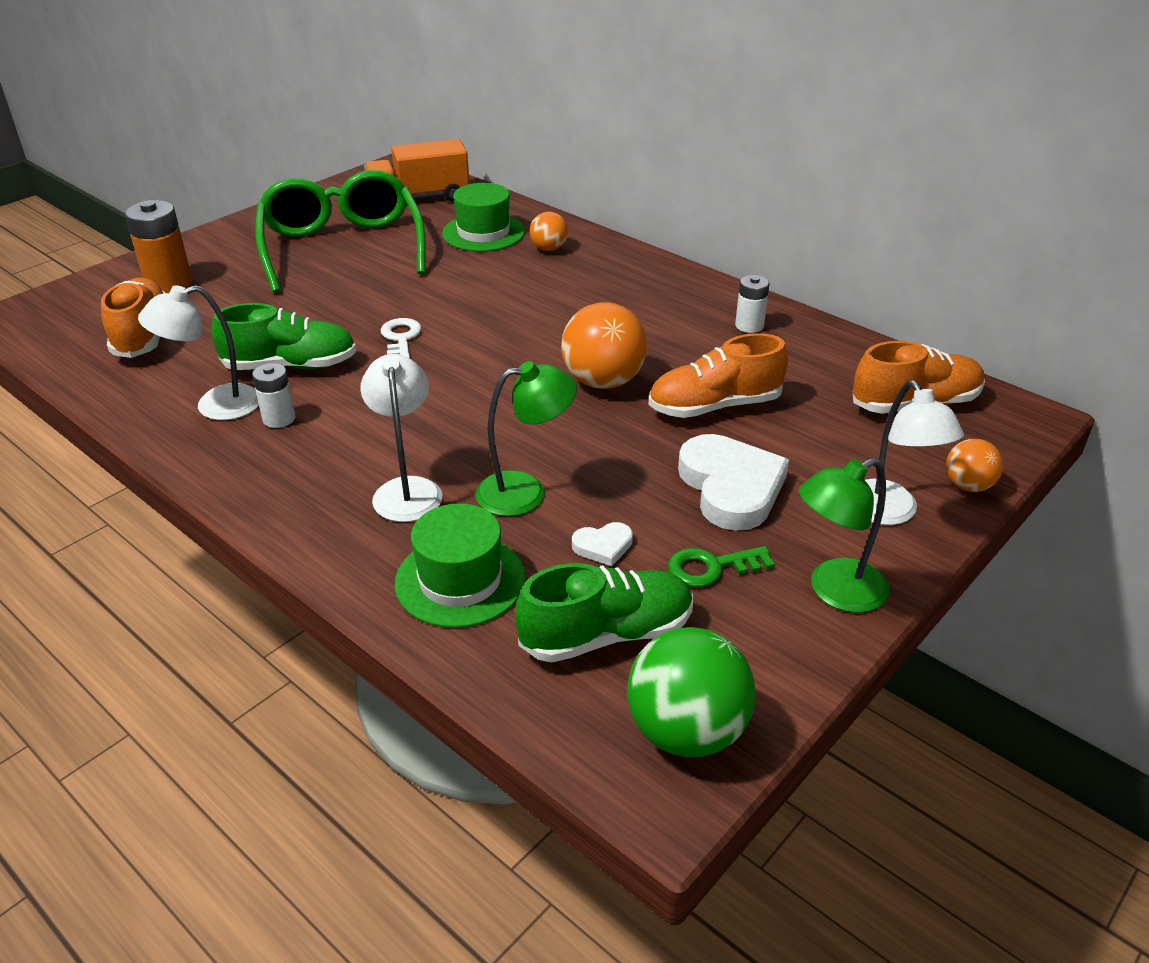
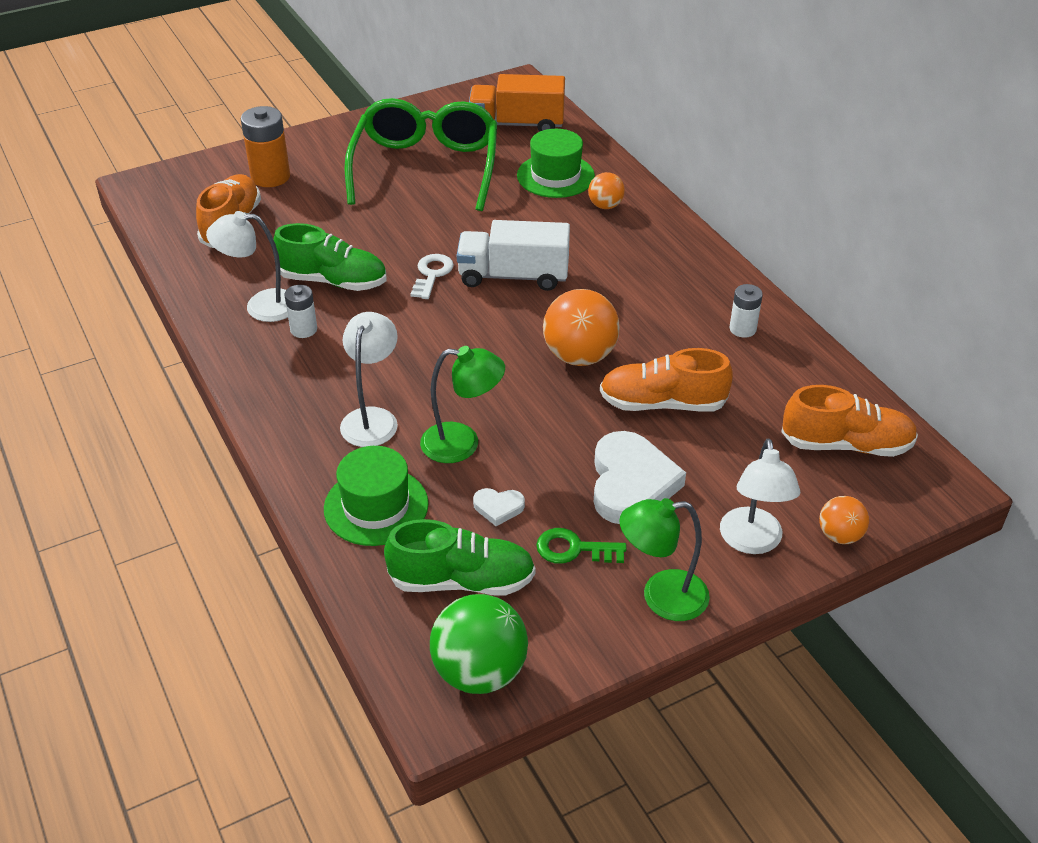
camera: 20 degrees right, 5 degrees up
(490, 324) = (513, 276): none -> white truck

